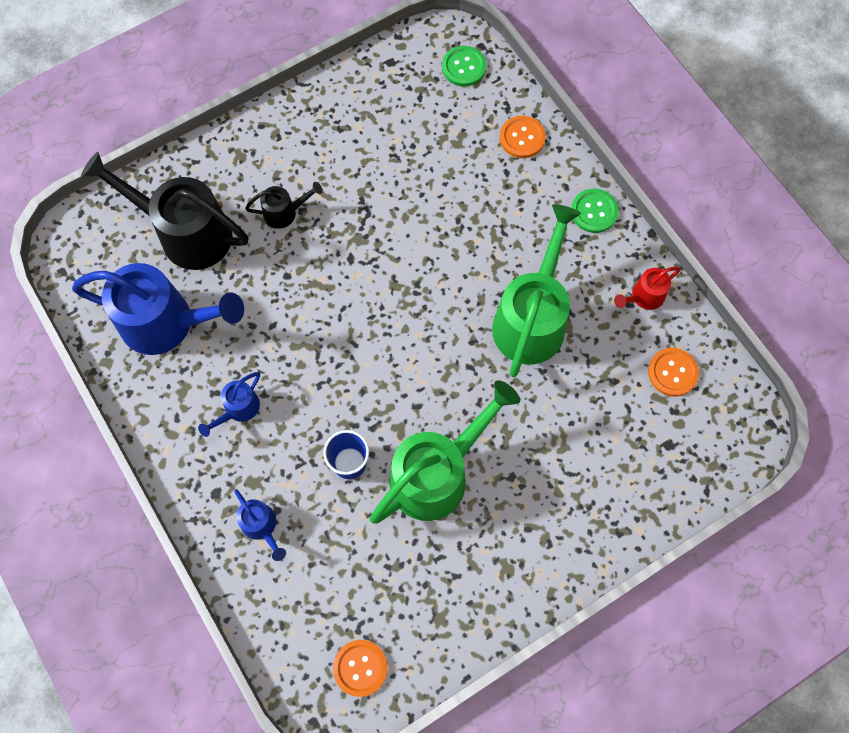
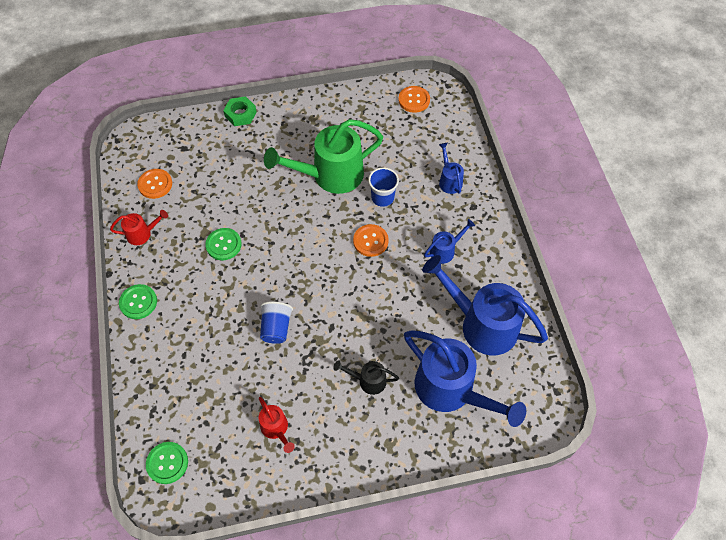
camera: 160 degrees left, 10 degrees down
(185, 232) = (451, 391): black watering can -> blue watering can
(367, 132) = (276, 429): none -> red watering can
(415, 236) = (276, 328): none -> blue cup
(522, 138) = (156, 379): orange button -> orange button (370, 241)
(532, 317) = (223, 245): green watering can -> green button
(620, 536) = (240, 114): none -> green nut

